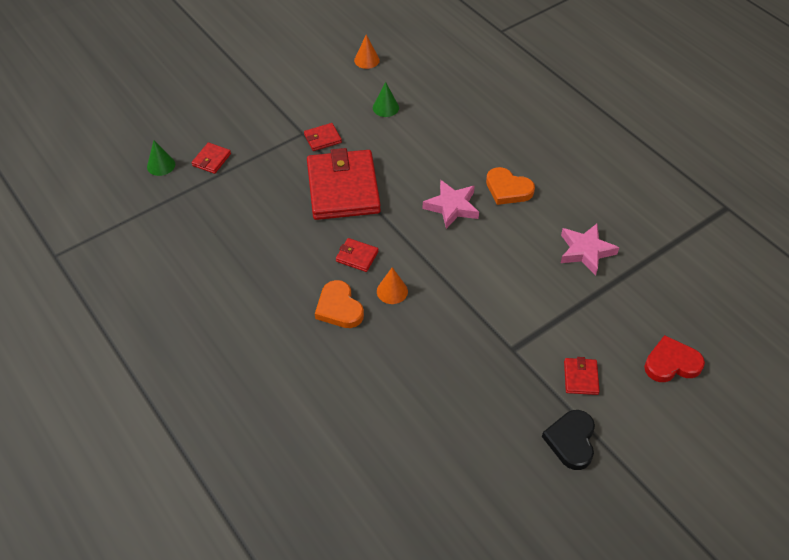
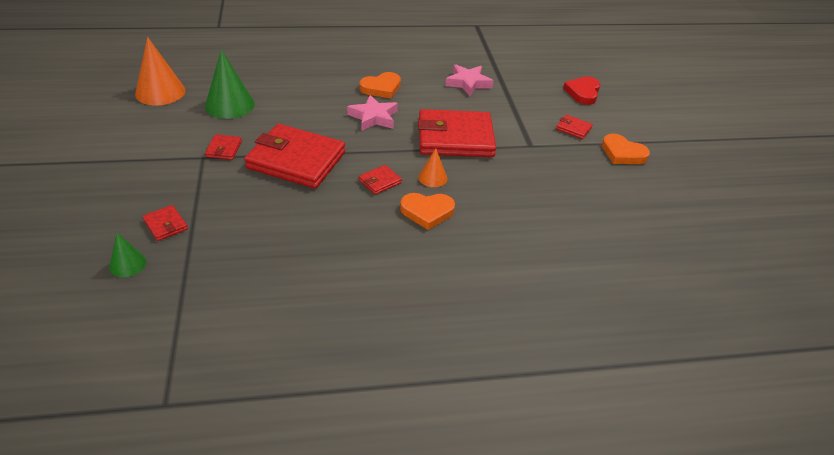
camera: 65 degrees left, 10 degrees down
(366, 60) = (160, 92): orange cone -> orange cone, size x1.84
(385, 107) = (230, 105): green cone -> green cone, size x1.84
(471, 282) = (455, 138): none -> red wallet
(571, 441) = (622, 153): black heart -> orange heart

